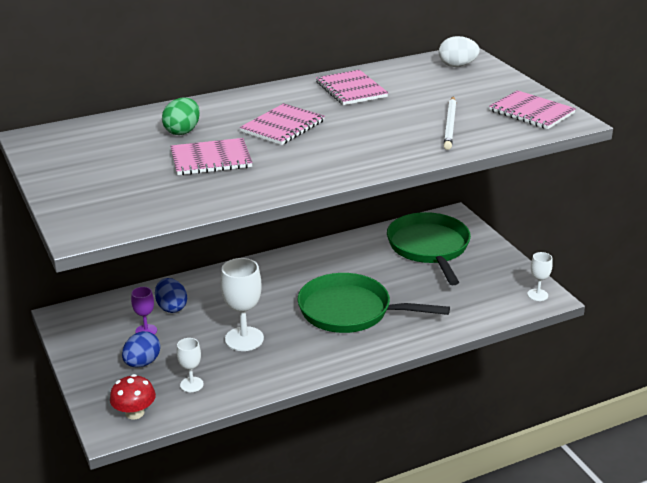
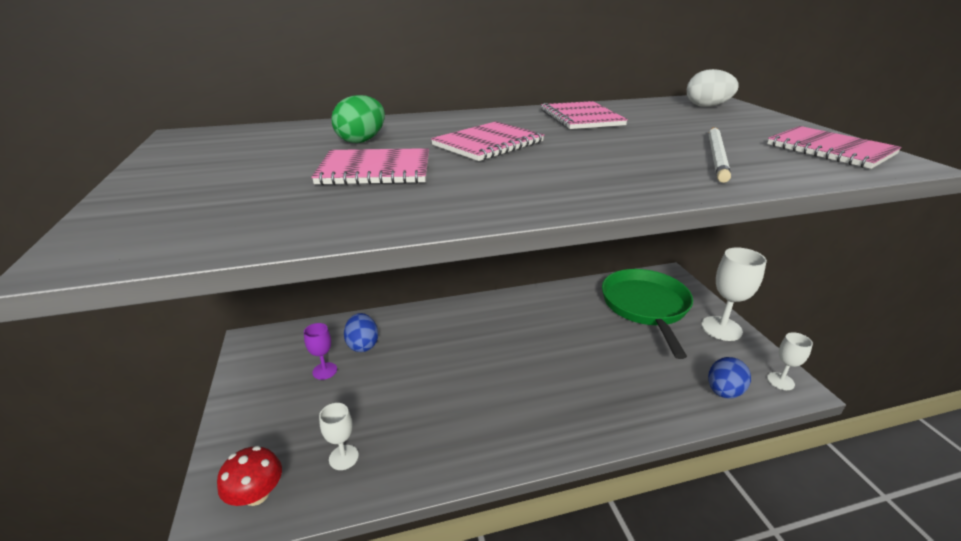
camera: 10 degrees right, 0 degrees up
(142, 363) = (301, 414): blue egg -> blue egg (723, 391)
(244, 339) = (426, 397): white goblet -> white goblet (721, 328)
(350, 311) = (554, 374): green pan -> none

